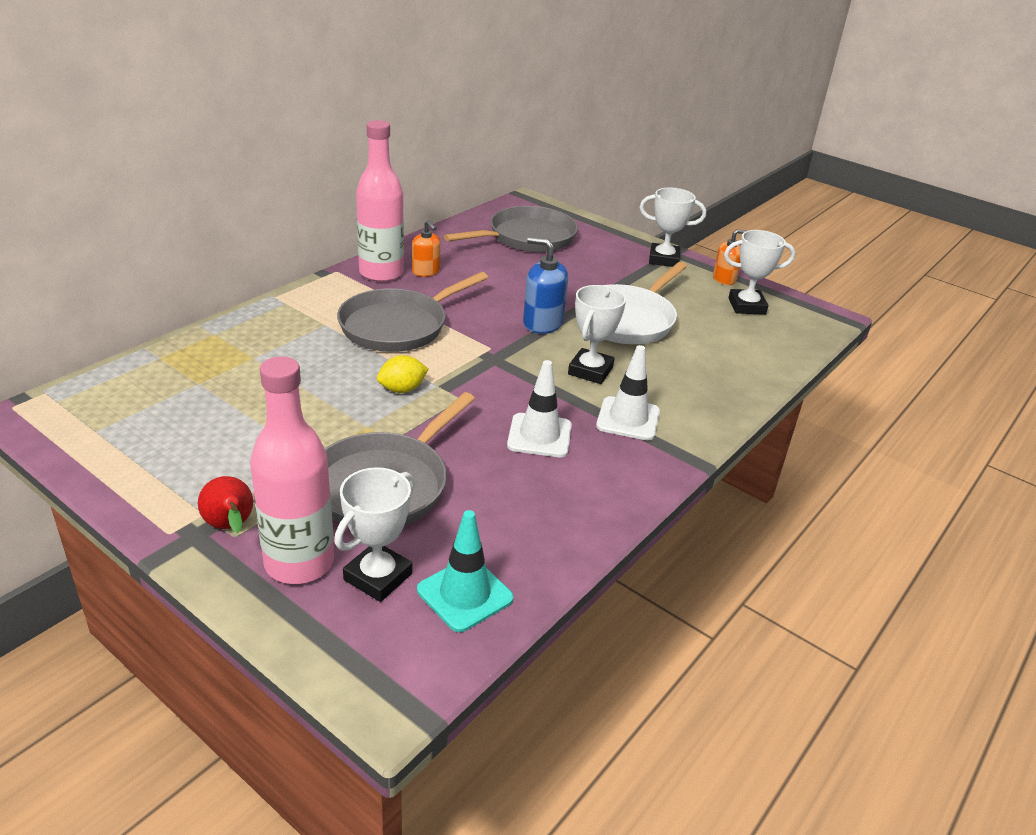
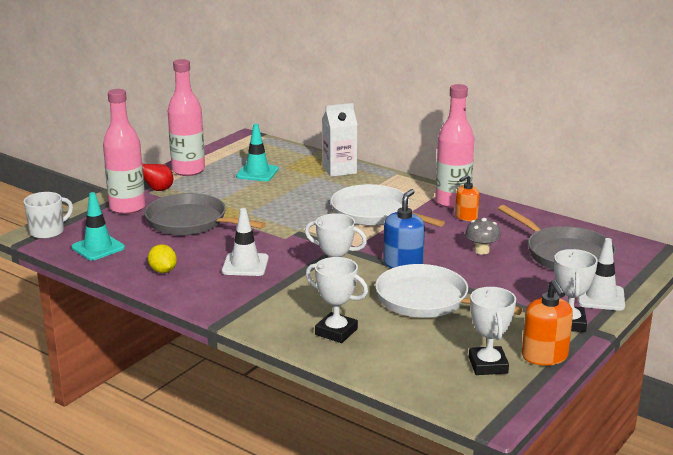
camera: 90 degrees right, 10 degrees down
(152, 486) = (188, 170): none -> pink bottle
(207, 410) = (257, 173): none -> turquoise traffic cone
(237, 337) = (339, 170): none -> white carton
(378, 577) = (114, 226): white trophy -> white trophy (336, 332)
(380, 676) = (48, 231): none -> white mug
(398, 326) = (374, 213): grey pan -> white pan
(402, 389) = (291, 220): yellow lemon -> yellow lemon (163, 271)
(514, 275) = (481, 251): none -> grey mushroom
(628, 419) = (271, 297): white traffic cone -> white traffic cone (601, 297)
(724, 279) = (544, 356): orange soap dispenser -> orange soap dispenser, size x1.51

